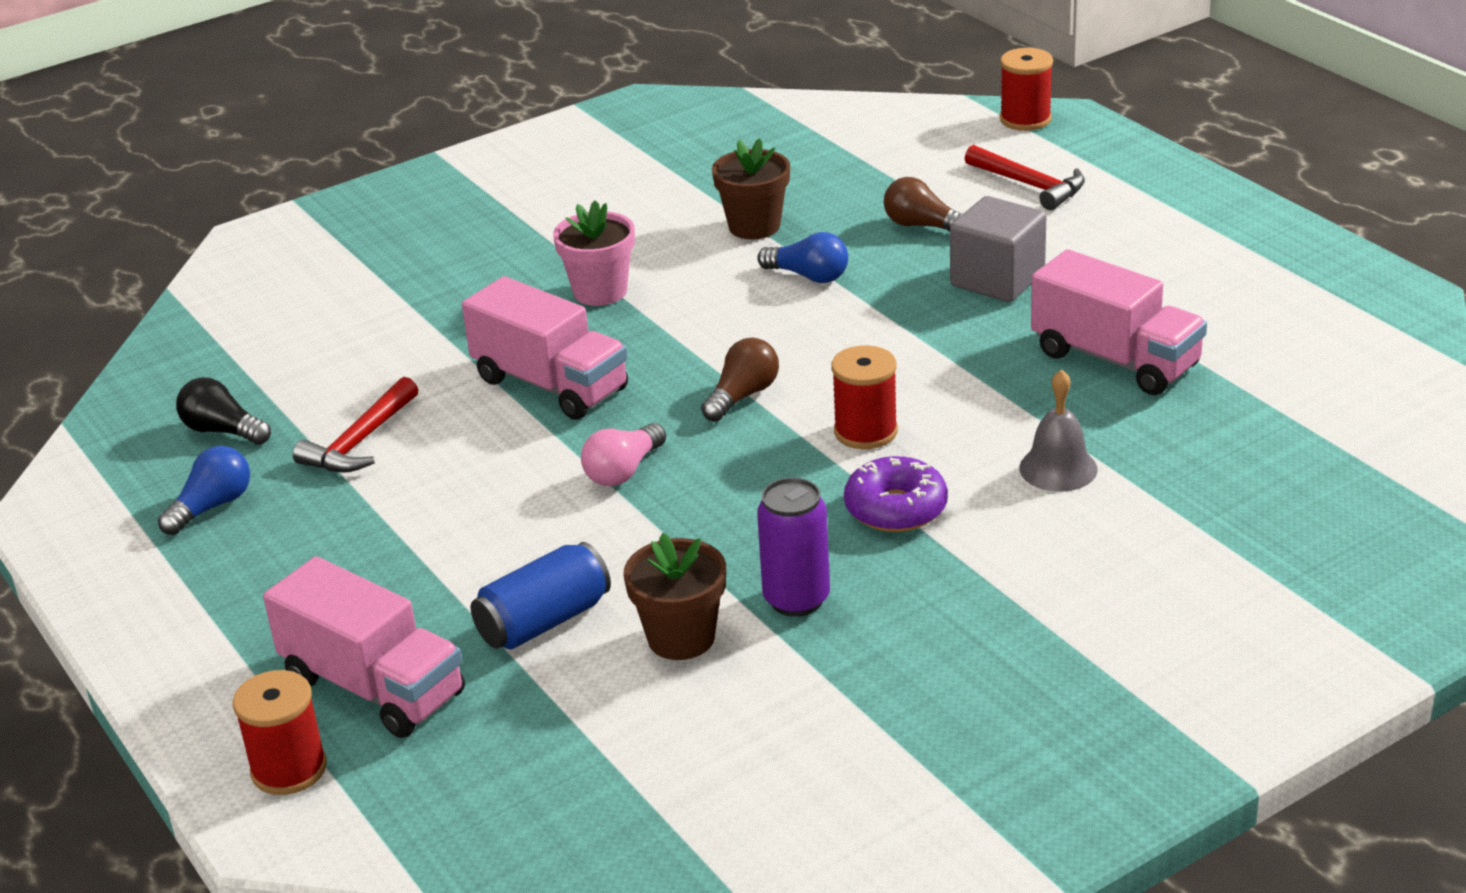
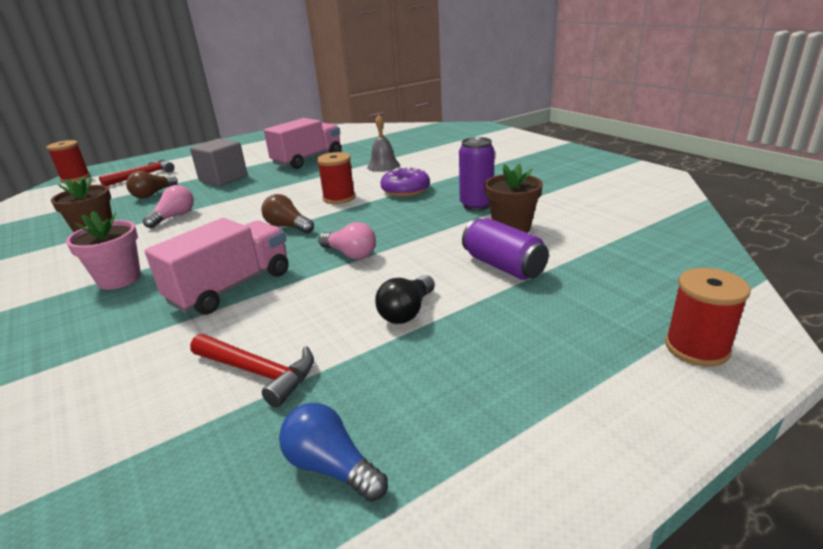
camera: 90 degrees left, 5 degrees down
(223, 431) = (178, 487): black light bulb -> black light bulb (407, 312)
(373, 687) = (588, 321): pink truck -> none
(544, 621) = (503, 266): blue can -> purple can
(809, 276) = (174, 217): blue light bulb -> pink light bulb

